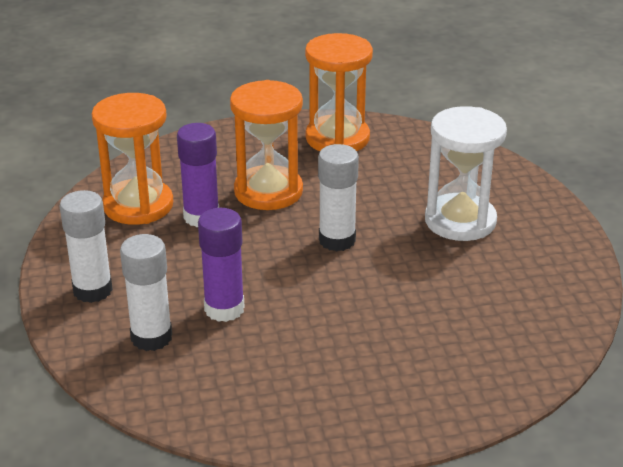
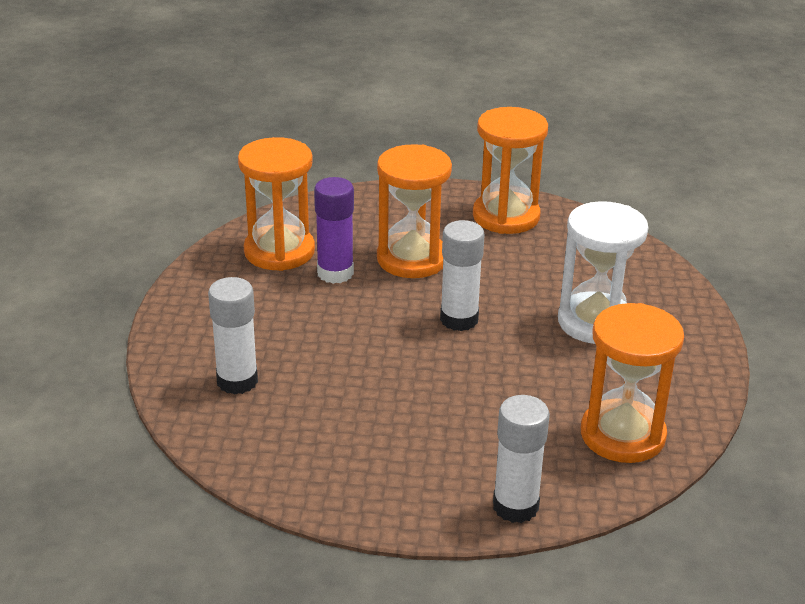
camera: 15 degrees right, 0 degrees up
(92, 290) = (202, 326): white glue stick -> white glue stick (515, 506)
(224, 309) = (318, 367): purple glue stick -> none
(530, 319) = (622, 435): none -> orange hourglass

